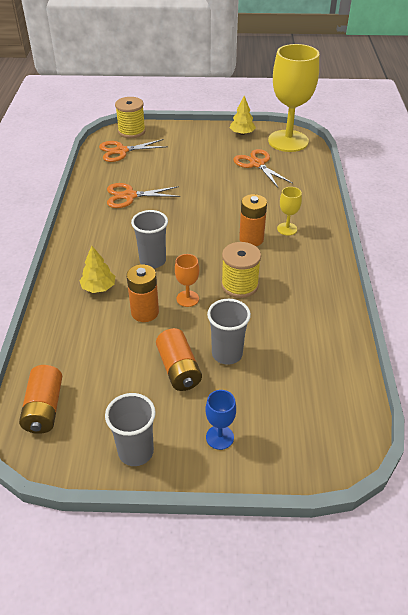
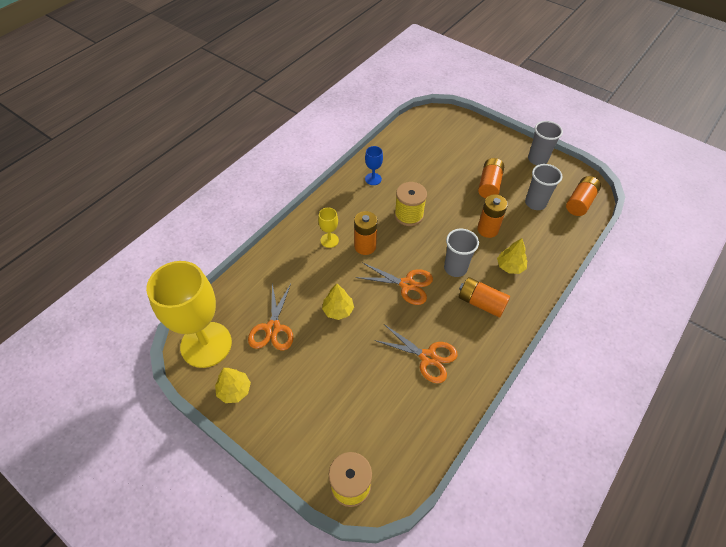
camera: 145 degrees left, 10 degrees up
(109, 246) = (481, 303): none -> orange battery
(121, 151) = (390, 446): orange scissors -> orange scissors (407, 284)
(187, 298) = (452, 224): orange goblet -> none
(219, 437) = (490, 145): blue goblet -> blue goblet (373, 179)
(224, 191) = (338, 310): none -> yellow tree
(227, 354) = (454, 179): grey cup -> grey cup (535, 203)

